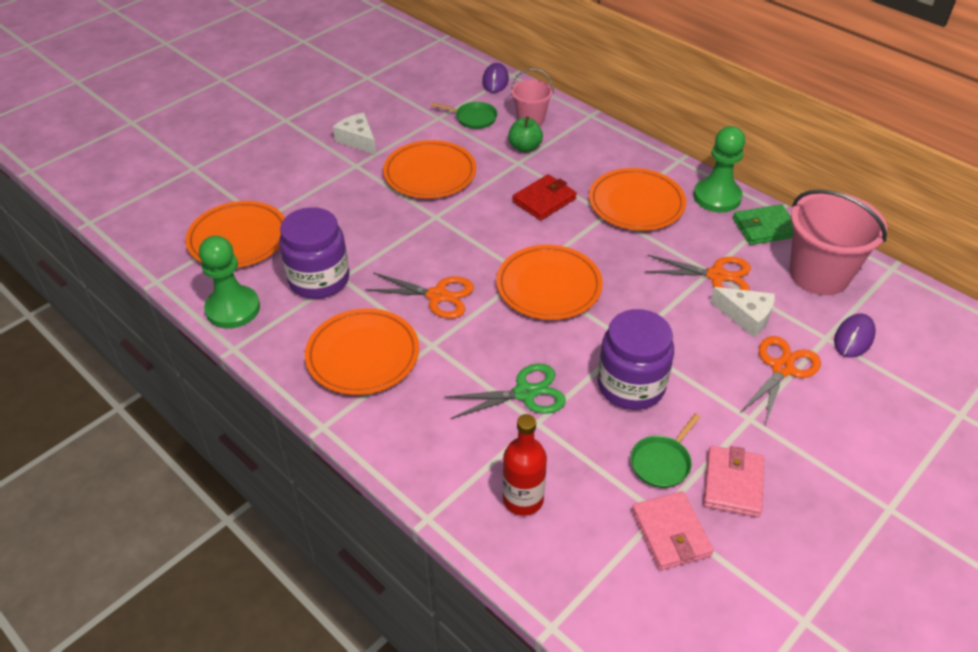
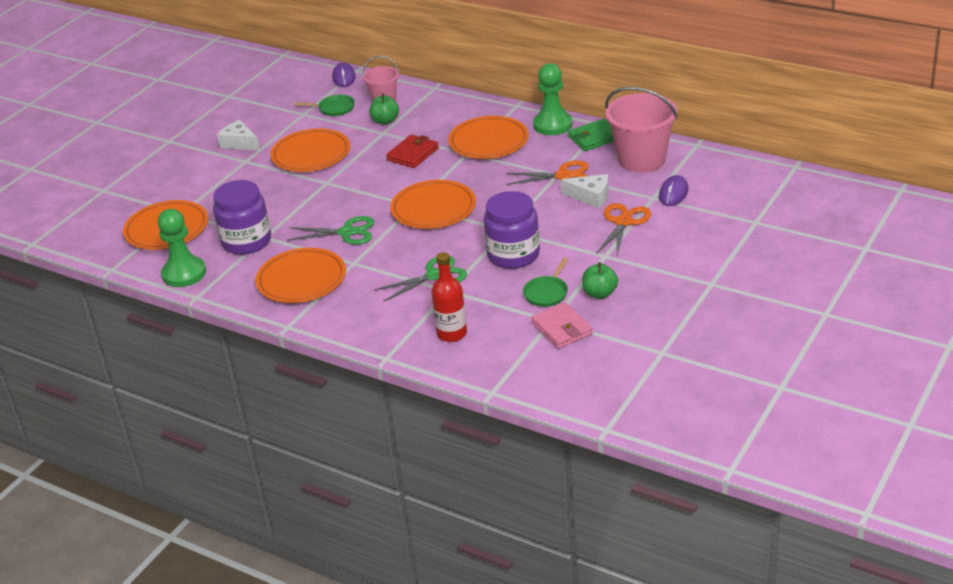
camera: 10 degrees left, 10 degrees down
(437, 296) = (347, 232): orange scissors -> green scissors
(732, 483) = (600, 293): pink wallet -> green apple

